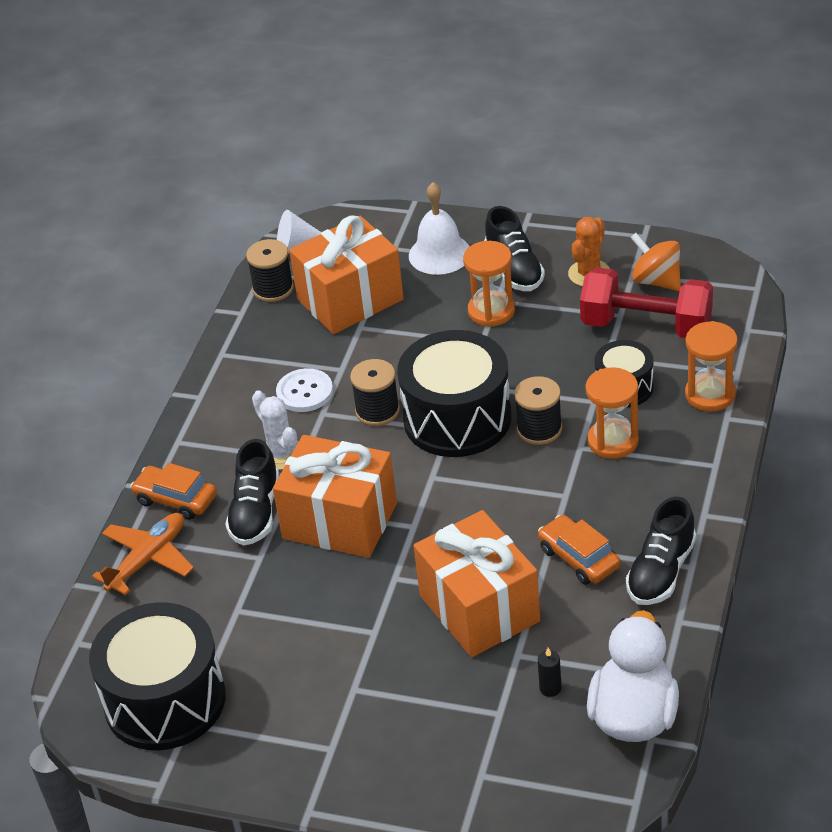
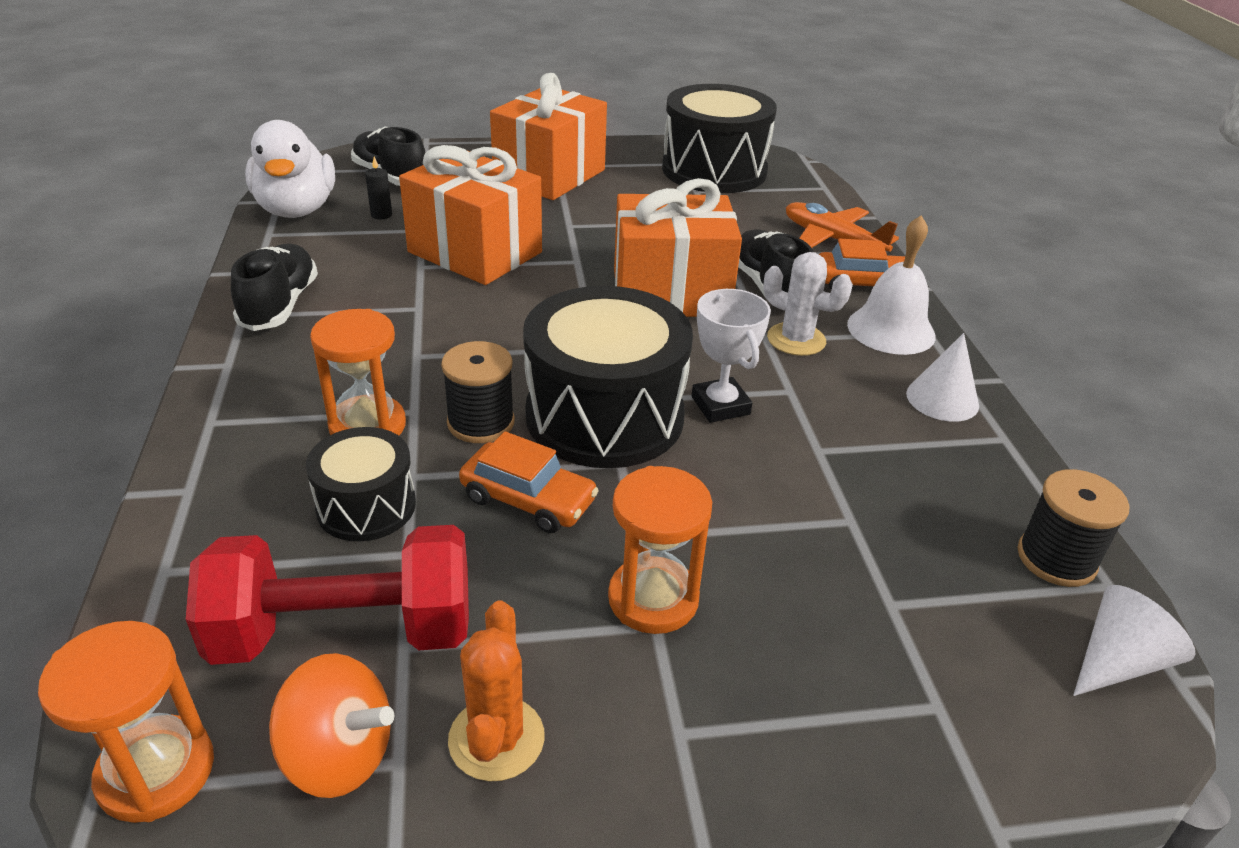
camera: 150 degrees right, 5 degrees down
(148, 559) = (832, 239): orange plane -> orange plane turned 120 degrees clockwise
(229, 386) = (942, 399): none -> white cone
(304, 392) = (838, 410): white button -> none
(350, 299) = (912, 567): orange gift -> orange gift (549, 175)
(377, 411) = (720, 405): black spool -> white trophy
(439, 254) = (837, 713): white bell -> white bell (891, 329)
(514, 269) = (661, 711): black shoe -> black shoe (391, 177)
(579, 558) = (381, 302): orange car -> orange car (528, 499)
(710, 395) = (215, 521): orange hourglass -> orange hourglass (156, 771)

